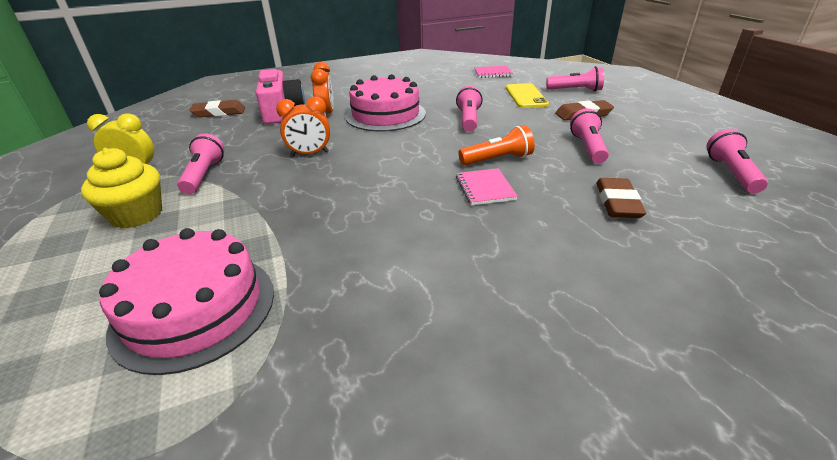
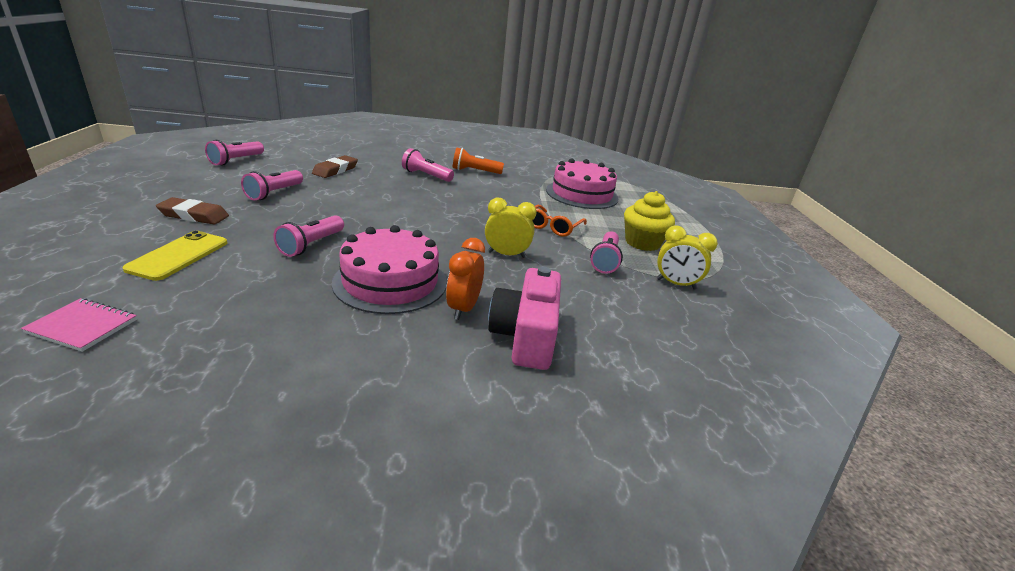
camera: 165 degrees left, 5 degrees down
(219, 112) = (627, 369): brown eraser -> none
(261, 202) = (553, 227): none -> orange glasses
(310, 154) = (506, 254): orange clock -> yellow clock
(485, 188) = (396, 194): pink notebook -> none
(497, 160) = (357, 205): orange flashlight -> orange flashlight (475, 171)
(575, 90) = (100, 244): pink flashlight -> pink flashlight (426, 175)

